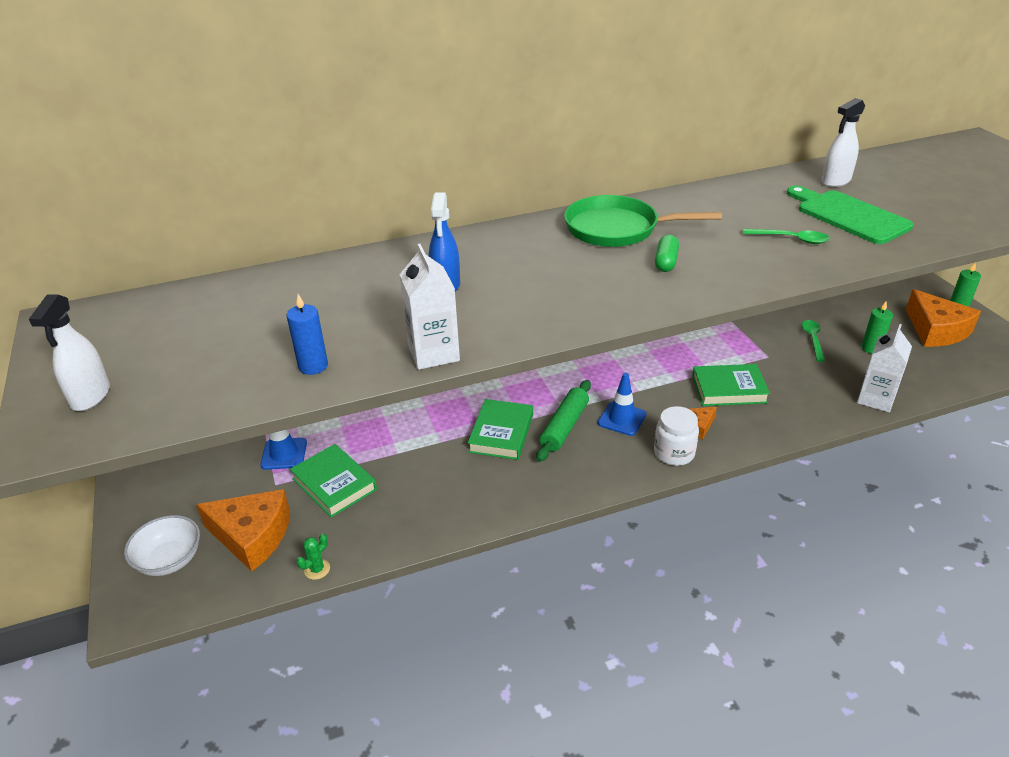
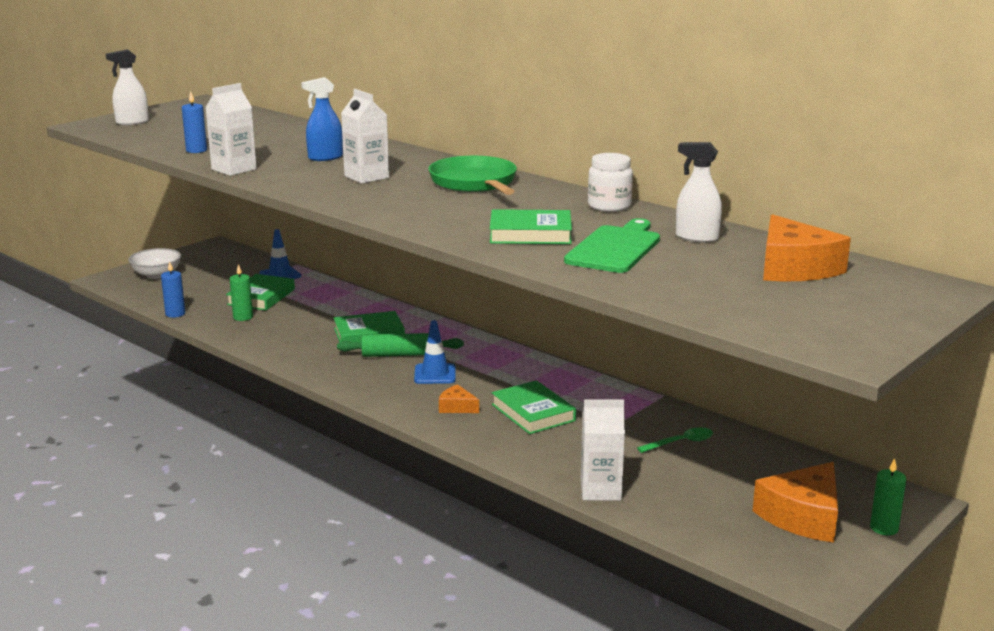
camera: 60 degrees right, 15 degrees down
(252, 536) = (193, 289): orange cheese -> orange cheese (794, 268)
(317, 569) = (175, 314): green cactus -> blue candle
(546, 277) = (366, 177): none -> white carton
(666, 262) = (433, 202): green capsule -> none
(674, 453) = (406, 404): white jar -> white jar (609, 206)
(791, 239) = (530, 233): green spoon -> green book
(871, 348) = (705, 478): green candle -> green candle (243, 317)

